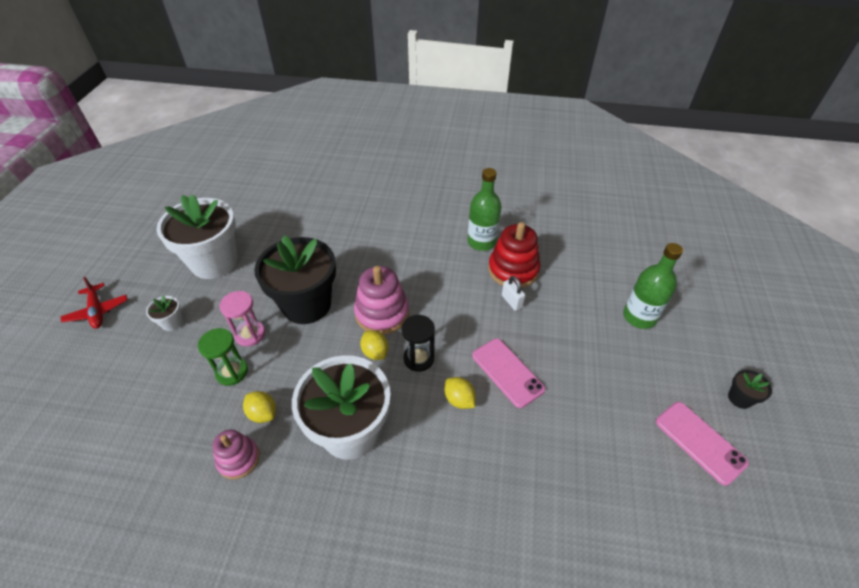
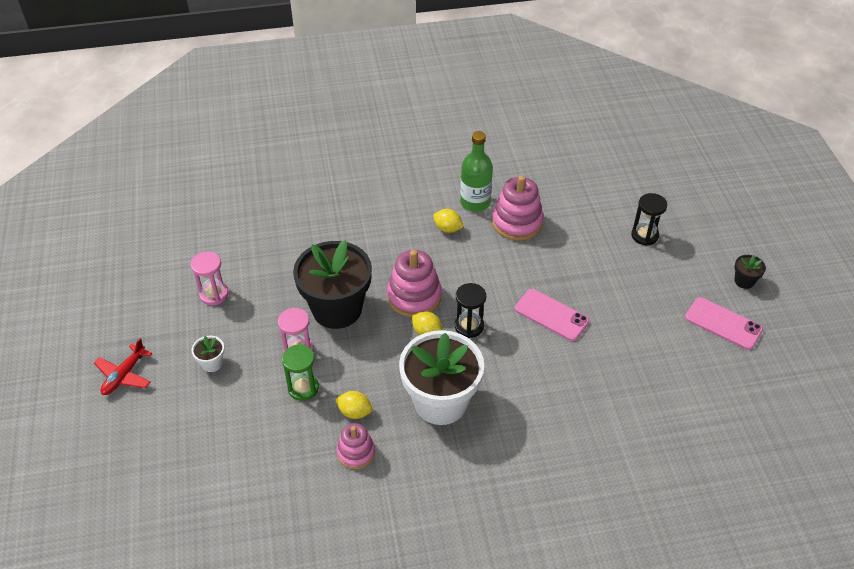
camera: 20 degrees left, 0 degrees up
(97, 311) = (124, 375): red plane -> red plane turned 75 degrees clockwise
(214, 262) = (214, 294): white flower pot -> pink hourglass
(459, 400) = (520, 349): yellow lemon -> yellow lemon (447, 229)
(511, 301) = (528, 252): white padlock -> none
(513, 270) = (517, 222): red stacking toy -> pink stacking toy
(639, 317) = (644, 235): green bottle -> black hourglass

